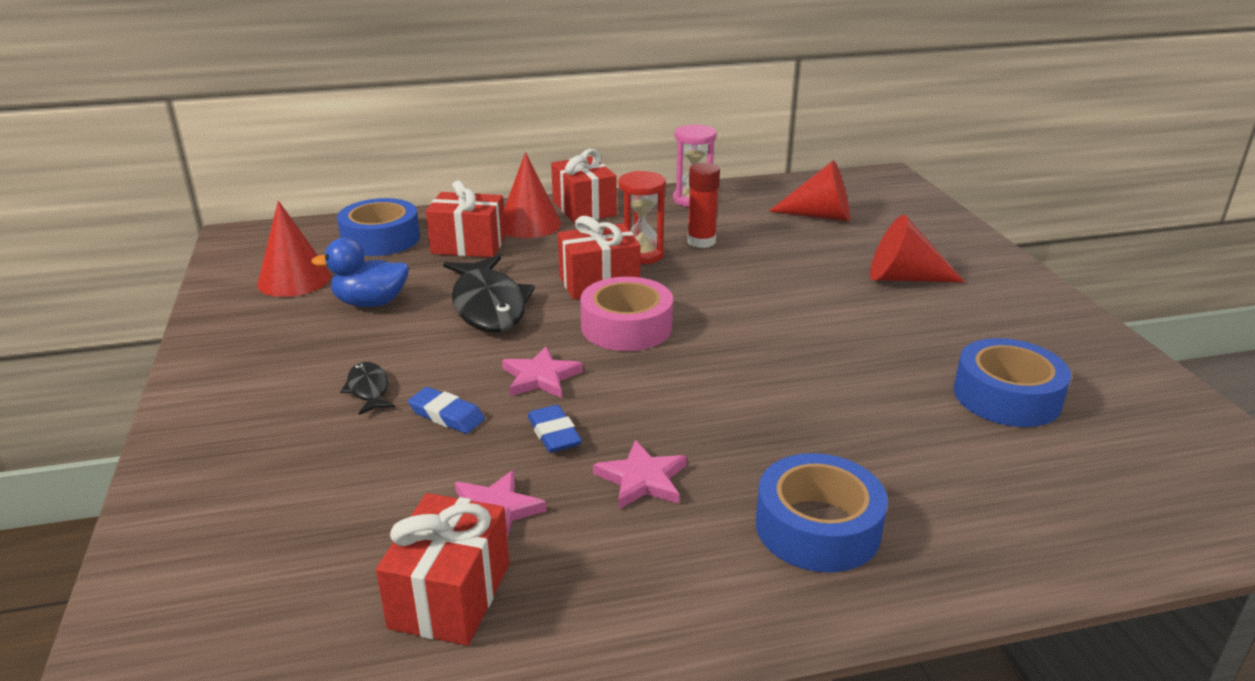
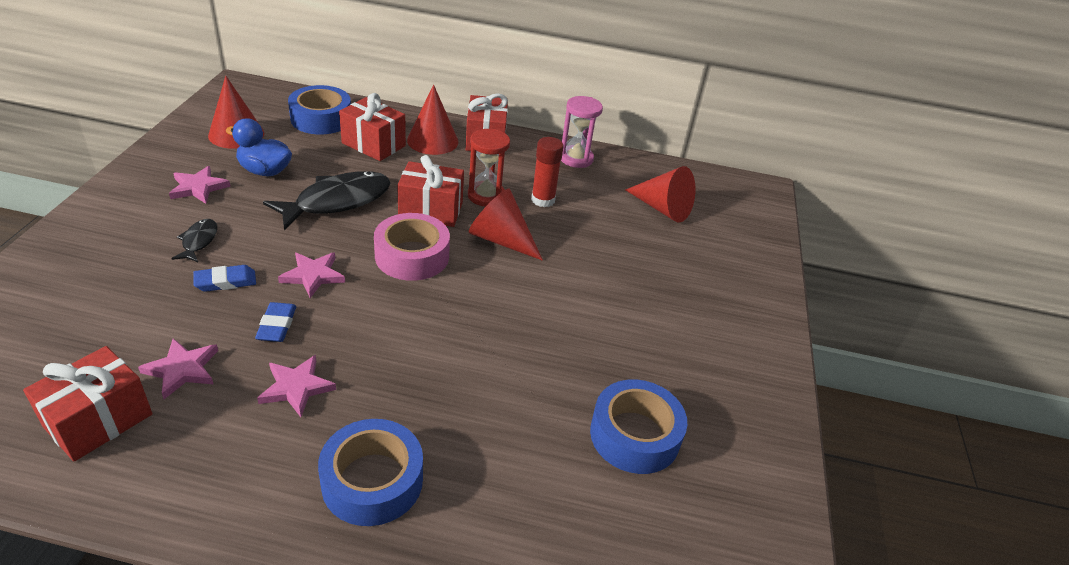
camera: 20 degrees right, 10 degrees up
(307, 341) = (198, 188): none -> pink star
(447, 415) = (225, 282): blue eraser -> blue eraser turned 75 degrees counterclockwise
(488, 305) = (337, 202): black fish -> black fish turned 135 degrees counterclockwise
(904, 278) = (669, 293): red cone -> red cone (501, 240)

